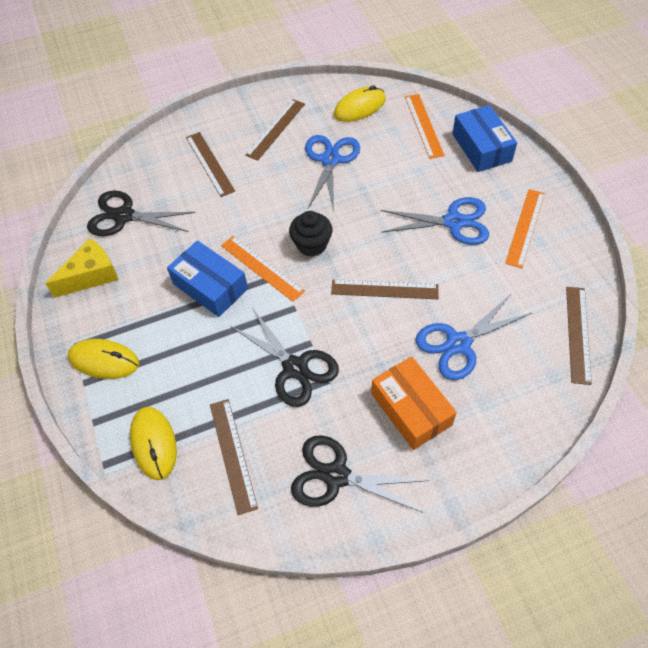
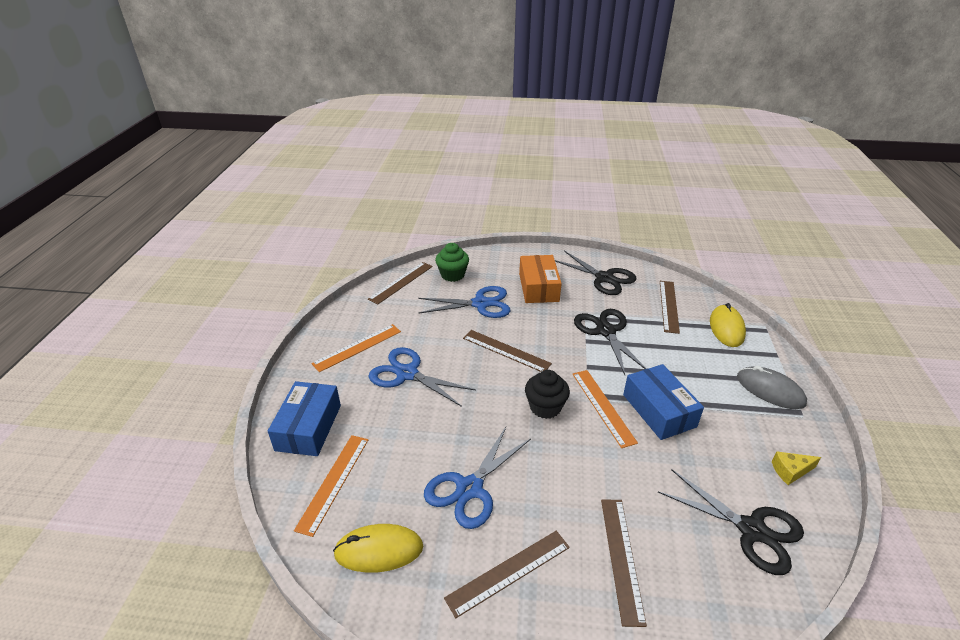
camera: 155 degrees left, 20 degrees down
(91, 275) = (790, 471): yellow cheese -> yellow cheese, size x0.58
(104, 360) = (770, 390): yellow mouse -> grey mouse
(532, 379) = (452, 275): none -> green cupcake

